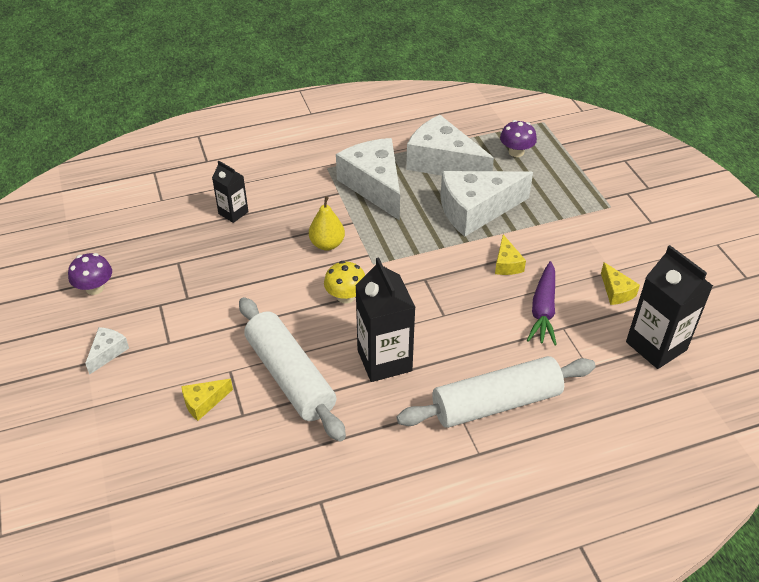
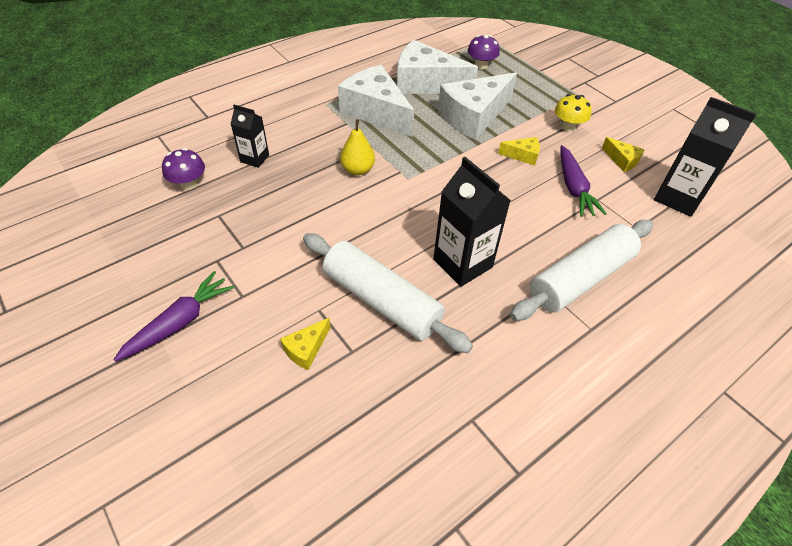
camera: 20 degrees left, 5 degrees up
(95, 288) = (139, 259): purple mushroom -> purple mushroom (189, 184)
(108, 352) = (179, 322): white cheese -> purple carrot
(346, 296) = (398, 213): yellow mushroom -> yellow mushroom (568, 126)
(506, 264) = (523, 156): yellow cheese -> yellow cheese turned 60 degrees counterclockwise

